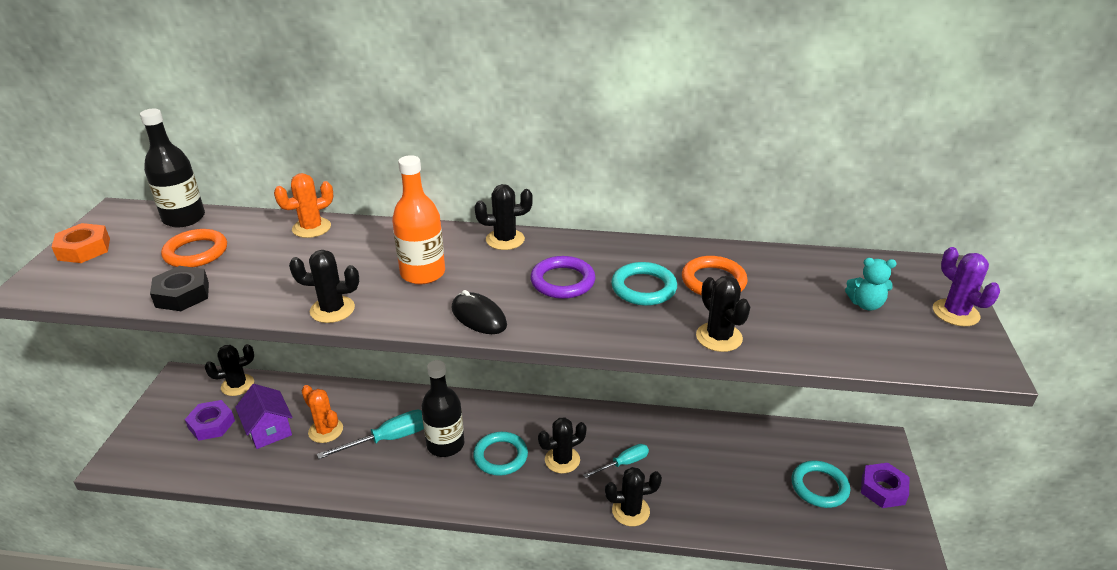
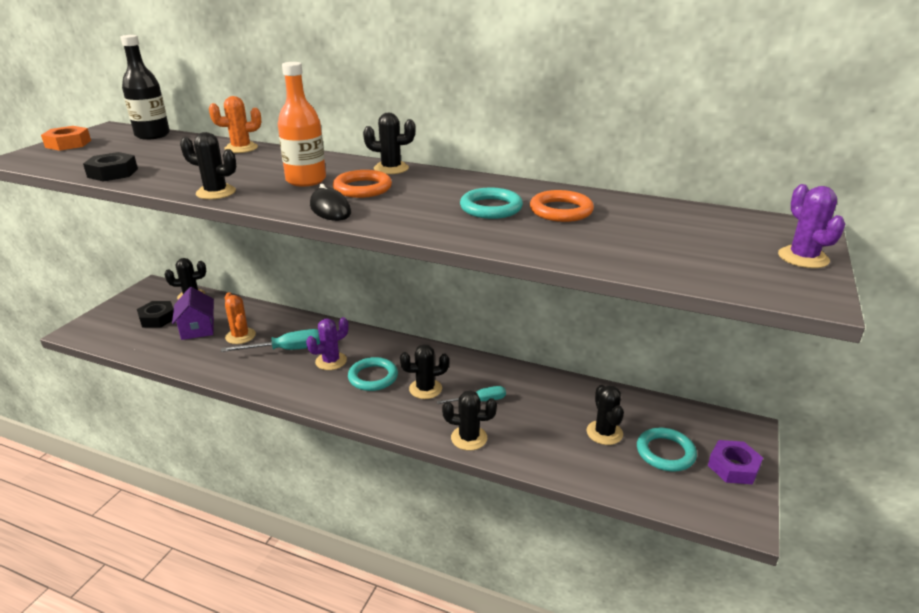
camera: 15 degrees right, 5 degrees down
(196, 252) = (144, 153): orange ring -> orange ring (362, 188)
(211, 424) = (157, 318): purple nut -> black nut
(445, 444) = (331, 361): black bottle -> purple cactus
(562, 281) = (420, 197): purple ring -> none
(719, 337) = (538, 245): black cactus -> black cactus (604, 433)
(865, 304) = (706, 241): turquoise teddy bear -> none

